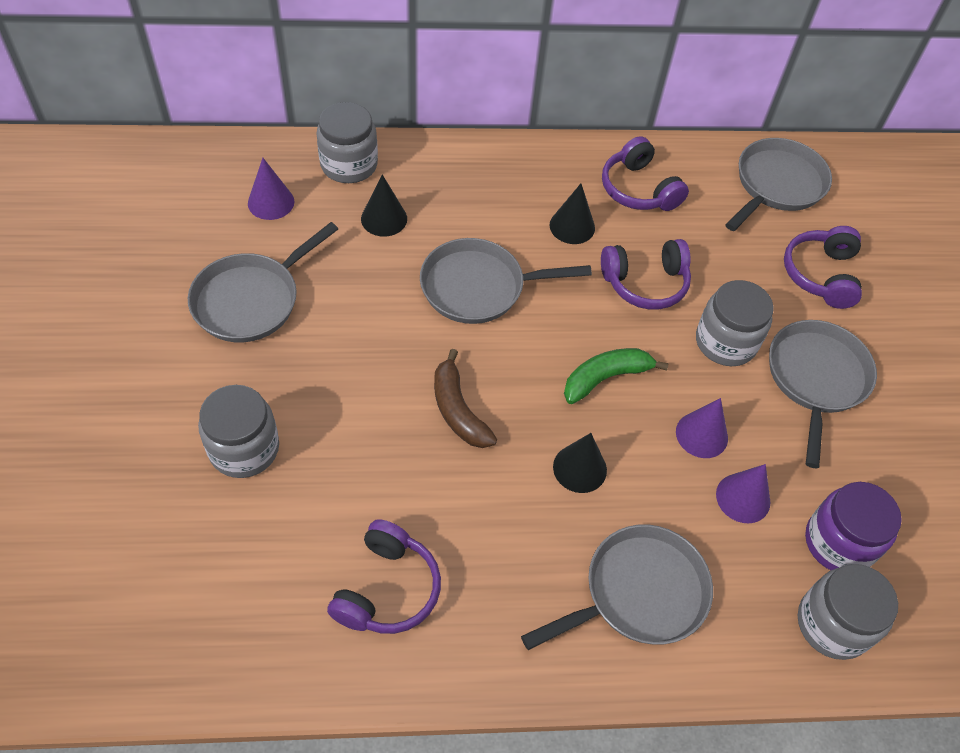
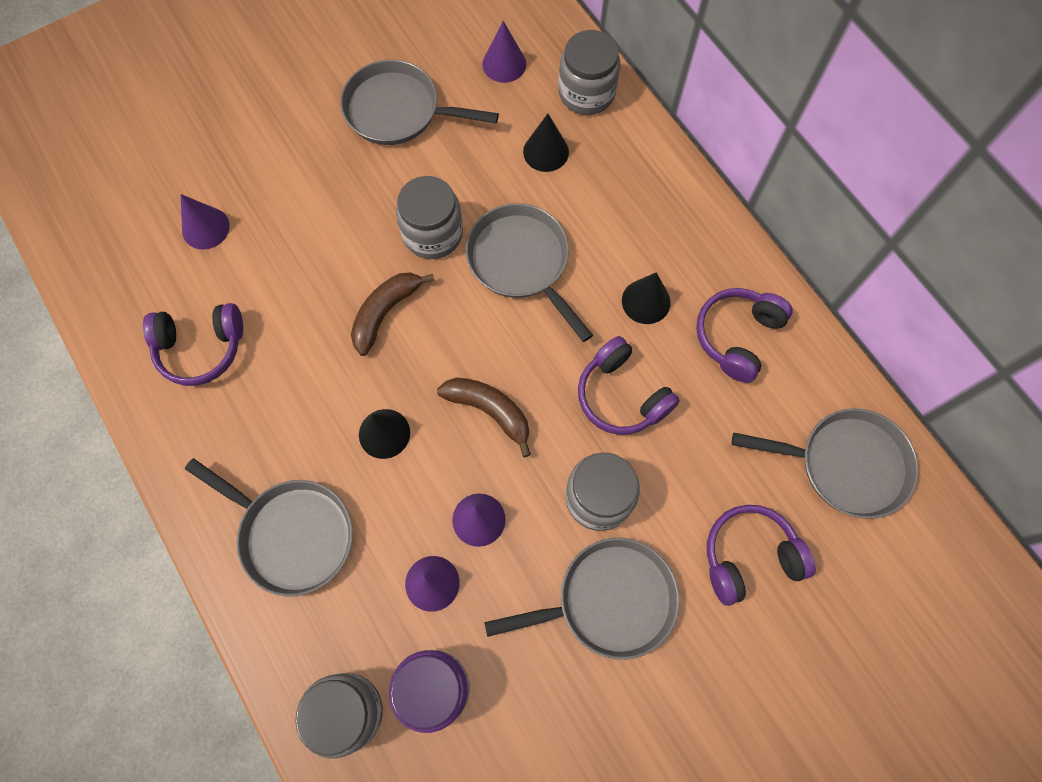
camera: 65 degrees right, 15 degrees up
(244, 448) = (264, 188): grey jar -> grey jar (432, 233)
(249, 523) = (205, 228): none -> purple cone
(605, 378) = (490, 411): green banana -> brown banana

